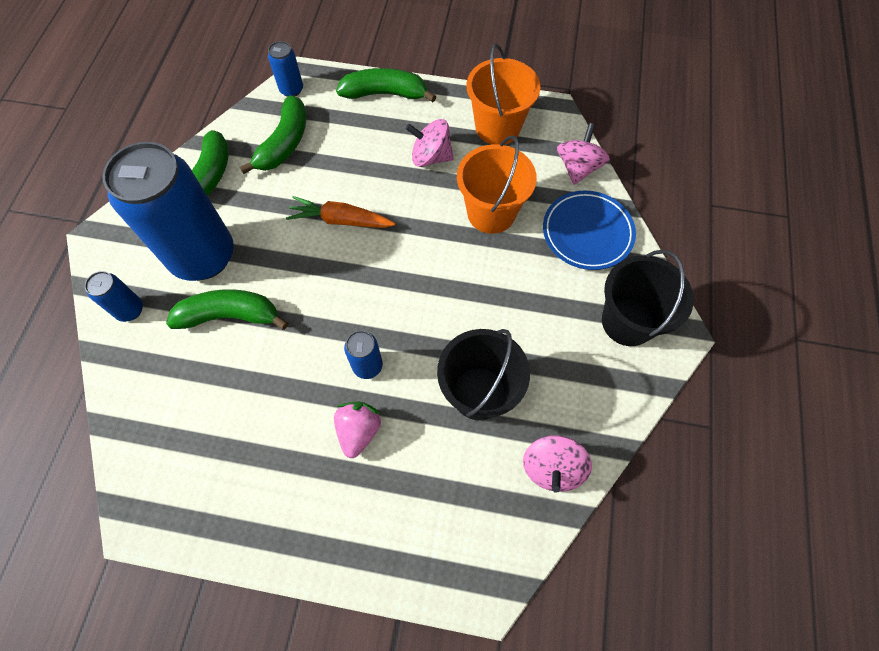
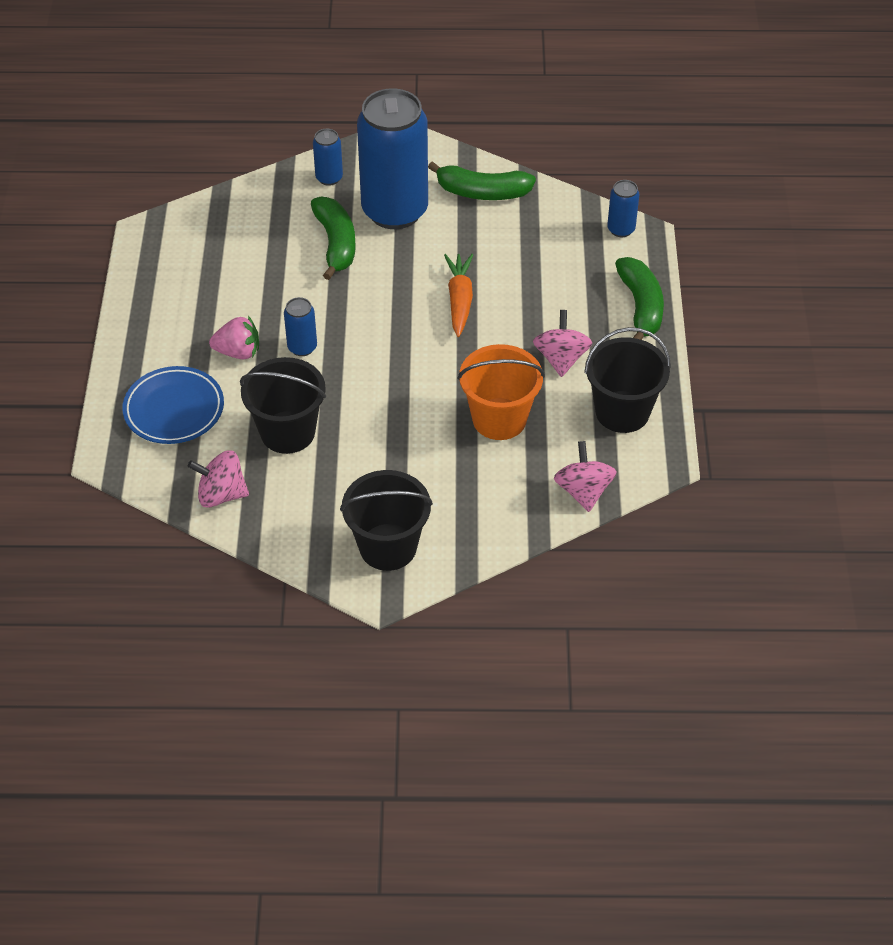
camera: 80 degrees right, 15 degrees down
(284, 143) = (545, 239): green banana -> none
(497, 127) = (622, 412): orange bucket -> black bucket
(578, 168) = (583, 491): pink spinning top -> pink spinning top turned 105 degrees counterclockwise
(587, 233) = (493, 505): blue plate -> blue plate (174, 409)

